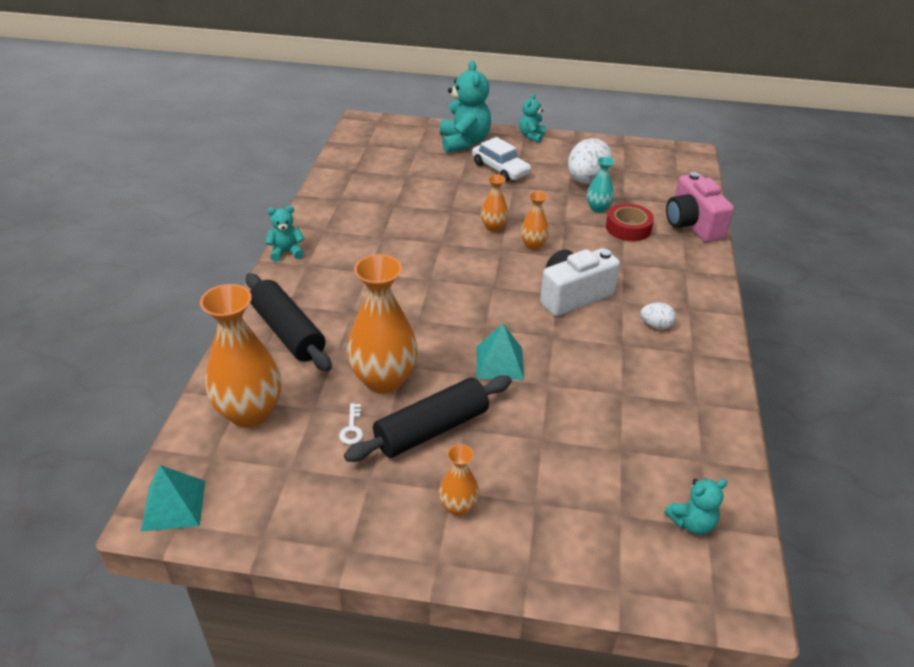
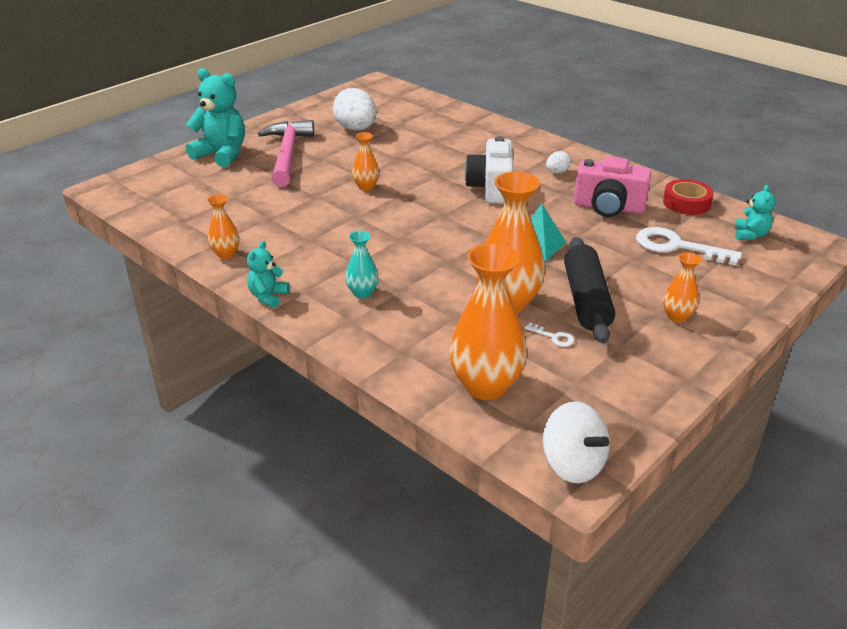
camera: 55 degrees left, 5 degrees down
(174, 505) = (572, 464): turquoise pyramid -> white spinning top
(288, 332) = (393, 332): black rolling pin -> none
(500, 169) = (287, 154): white car -> pink hammer
(531, 136) = (259, 125): turquoise teddy bear -> none
(533, 245) = (411, 180): orange vase -> orange vase (226, 254)
(598, 208) = (398, 139): turquoise vase -> turquoise vase (362, 293)
(598, 465) = (676, 246): none -> white key
(628, 228) = (436, 138): red tape -> red tape (686, 203)
(692, 224) = (462, 116): pink camera -> pink camera (608, 207)

